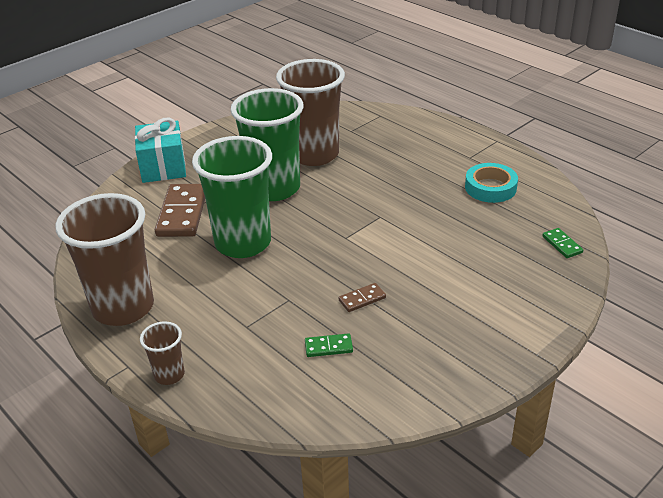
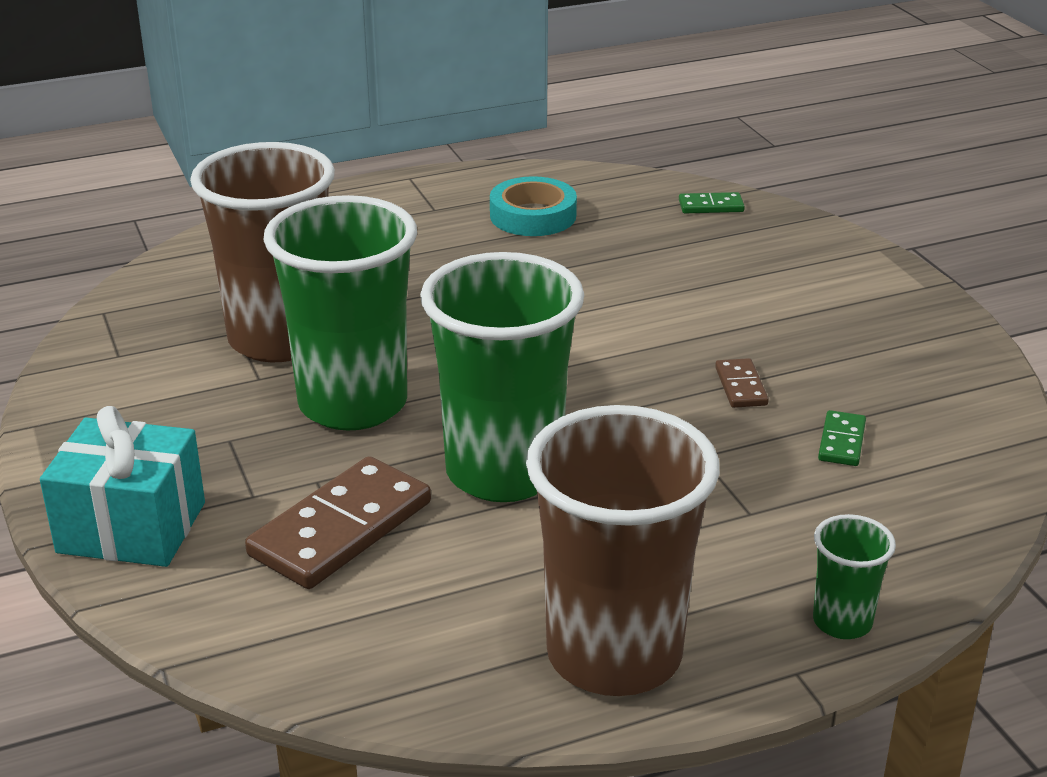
camera: 70 degrees left, 5 degrees down
(169, 375) = (842, 622): brown cup -> green cup
(182, 213) = (341, 529): brown domino -> brown domino turned 75 degrees counterclockwise

